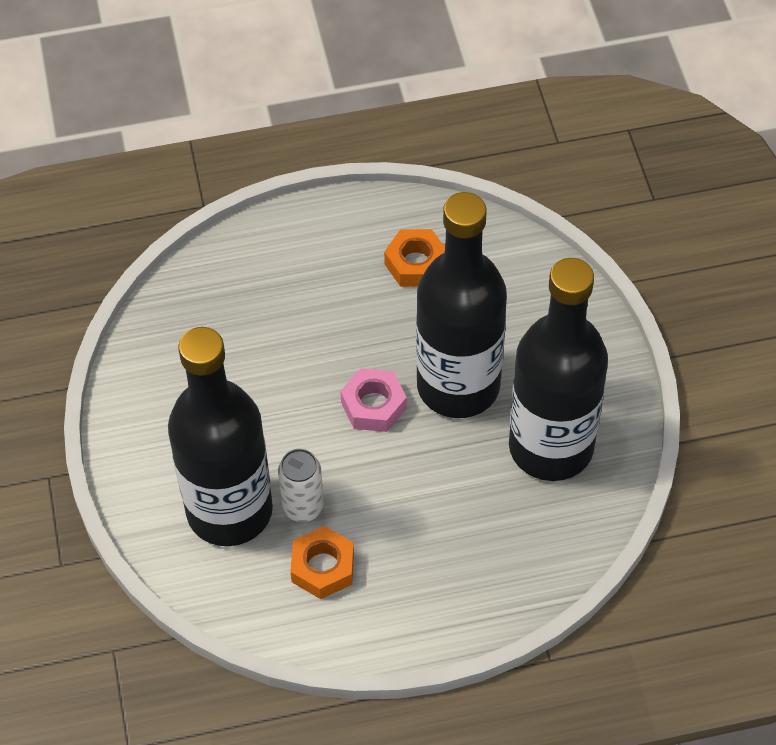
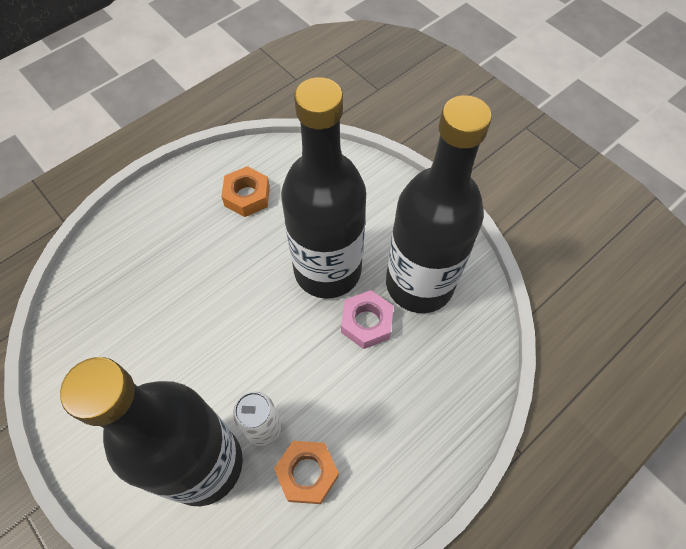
camera: 30 degrees left, 5 degrees up
(373, 405) = (274, 315): pink nut -> pink nut (366, 323)

